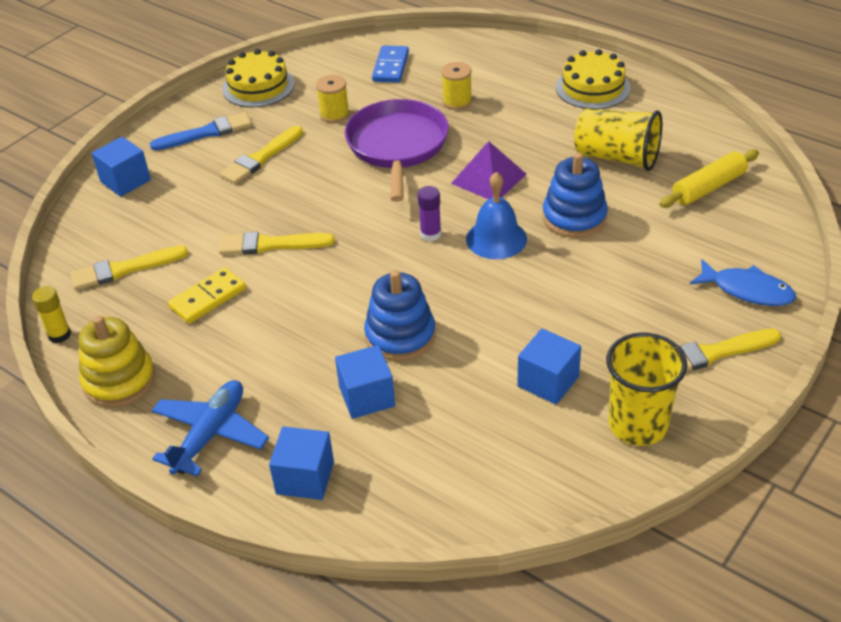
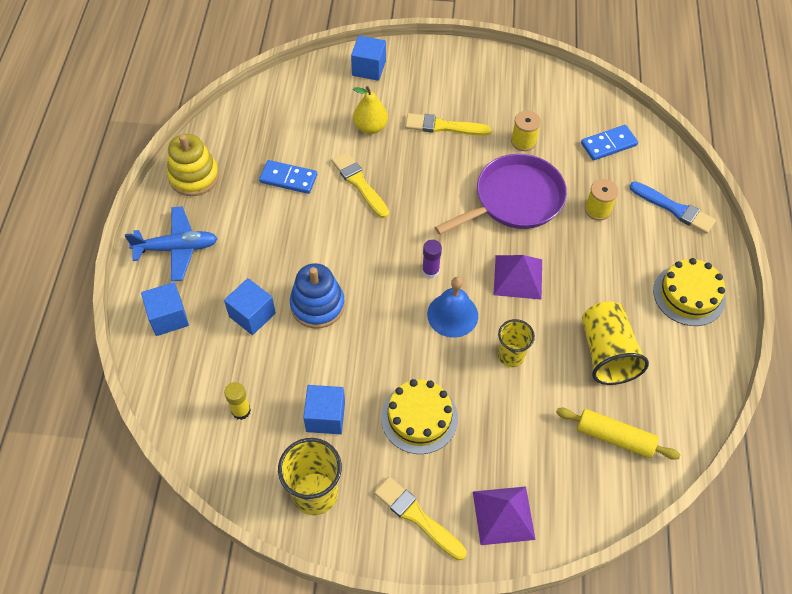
camera: 55 degrees right, 15 degrees up
(59, 335) = (213, 124): yellow glue stick -> yellow glue stick (241, 411)
(124, 269) = (287, 120): yellow brush -> none
(206, 133) = (448, 80): blue brush -> blue brush (674, 209)
(206, 209) = (370, 127): none -> yellow pear
(208, 298) = (288, 179): yellow domino -> blue domino
(258, 86) = (521, 79): yellow cake -> yellow cake (419, 417)
(574, 217) = (511, 355): blue stacking toy -> yellow cup
(747, 290) = (503, 515): blue fish -> purple pyramid

